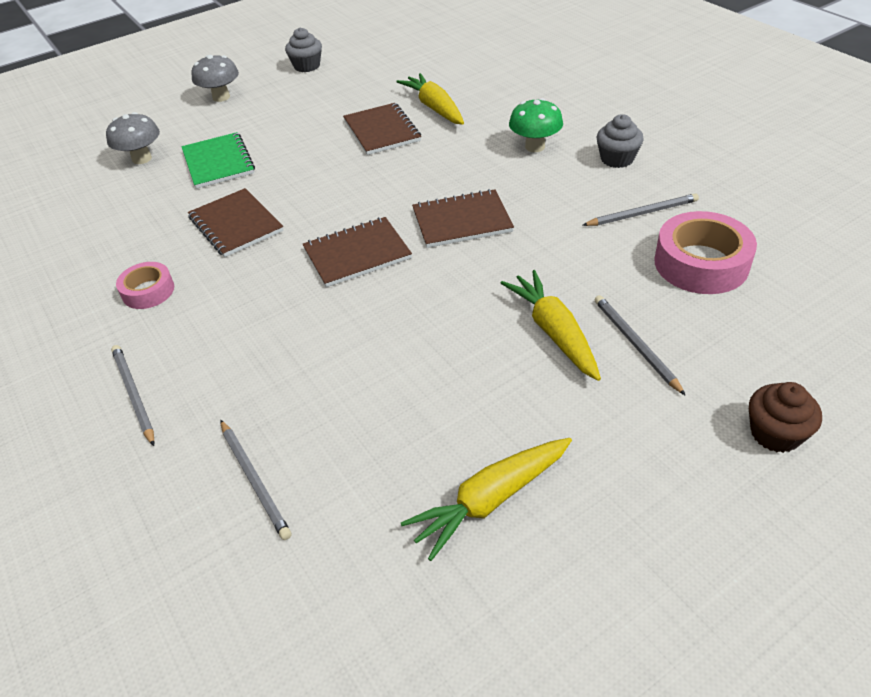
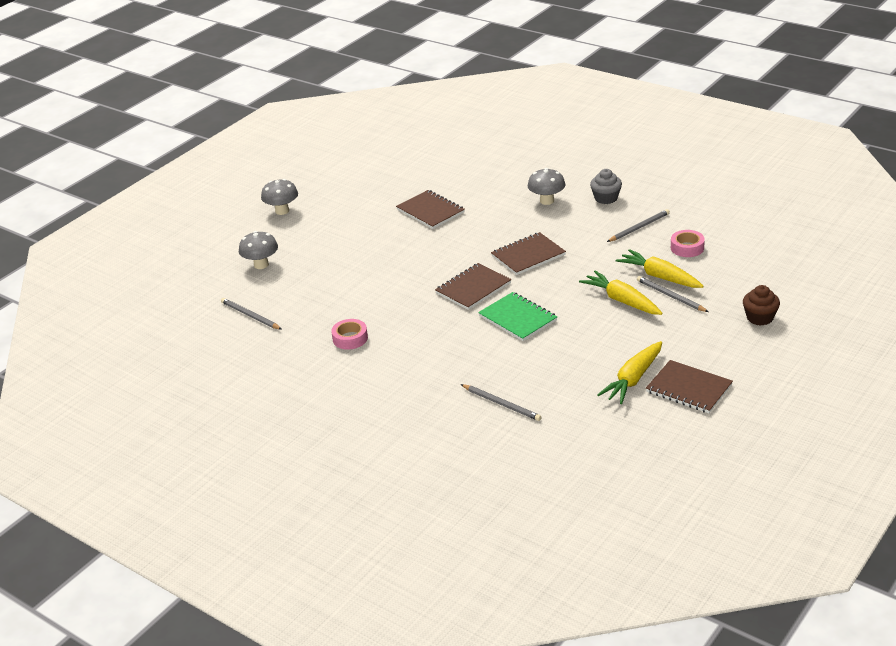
camera: 20 degrees left, 10 degrees down
(134, 394) = (394, 388): grey pencil -> grey pencil (250, 316)
(218, 162) = (324, 255): green notebook -> green notebook (518, 318)
(236, 224) = (375, 290): brown notebook -> brown notebook (688, 388)
(307, 66) = (332, 175): grey cupcake -> none
(435, 108) = (458, 188): yellow carrot -> yellow carrot (660, 277)
(535, 146) = (547, 201): green mushroom -> grey mushroom
(701, 263) = (687, 248): pink tape -> pink tape, size x0.58

